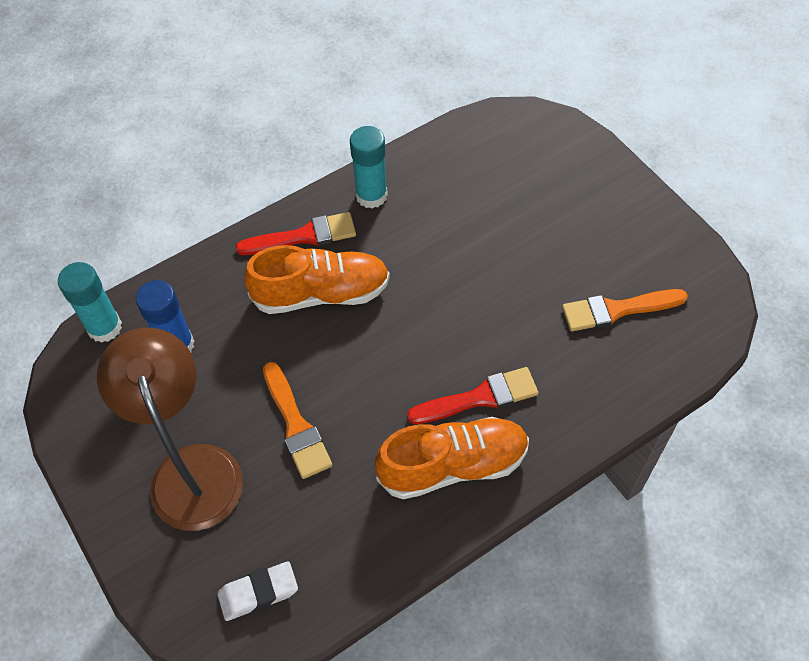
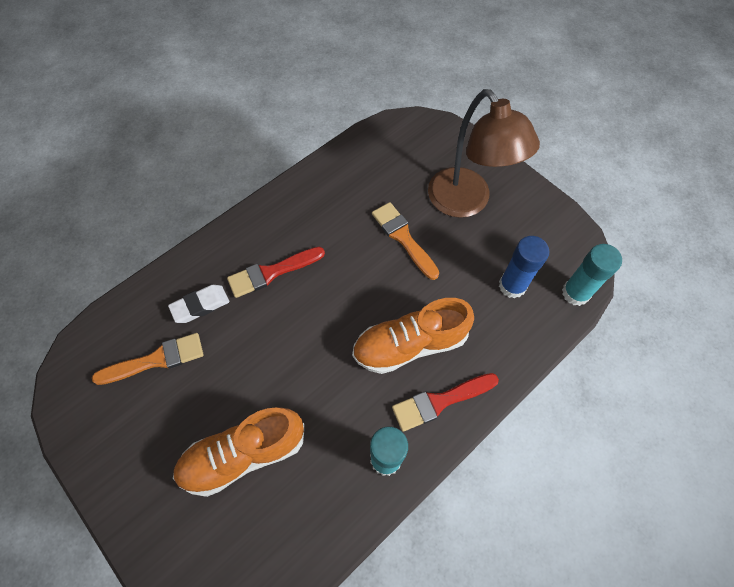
camera: 170 degrees right, 5 degrees up
(258, 593) = (400, 143): white eraser -> white eraser (200, 305)
(453, 465) = (289, 224): orange shoe -> orange shoe (243, 454)

